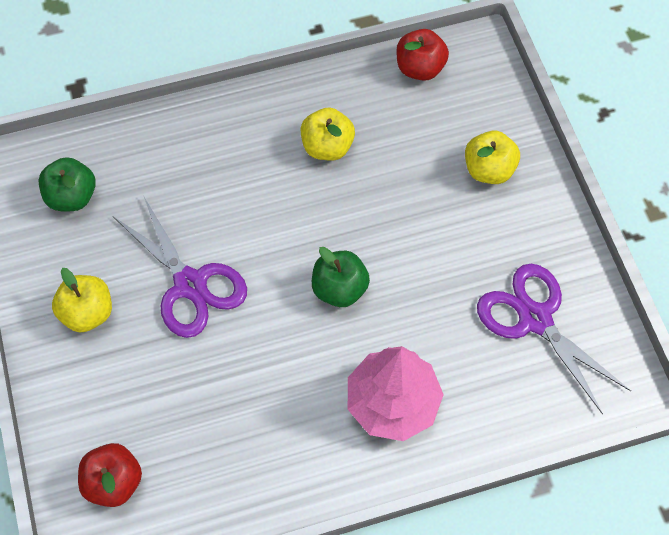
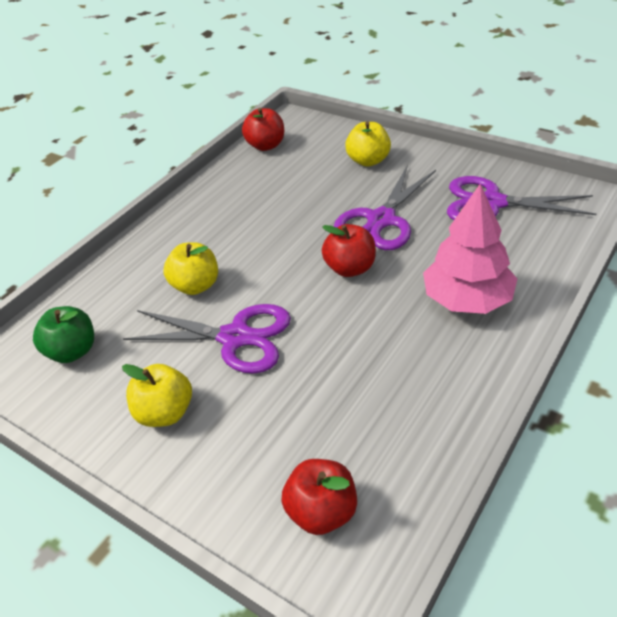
camera: 35 degrees left, 20 degrees down
(327, 147) = (250, 209): yellow apple -> yellow apple (196, 286)
(339, 289) = (350, 268): green apple -> red apple
(420, 256) = (381, 220): none -> purple scissors

